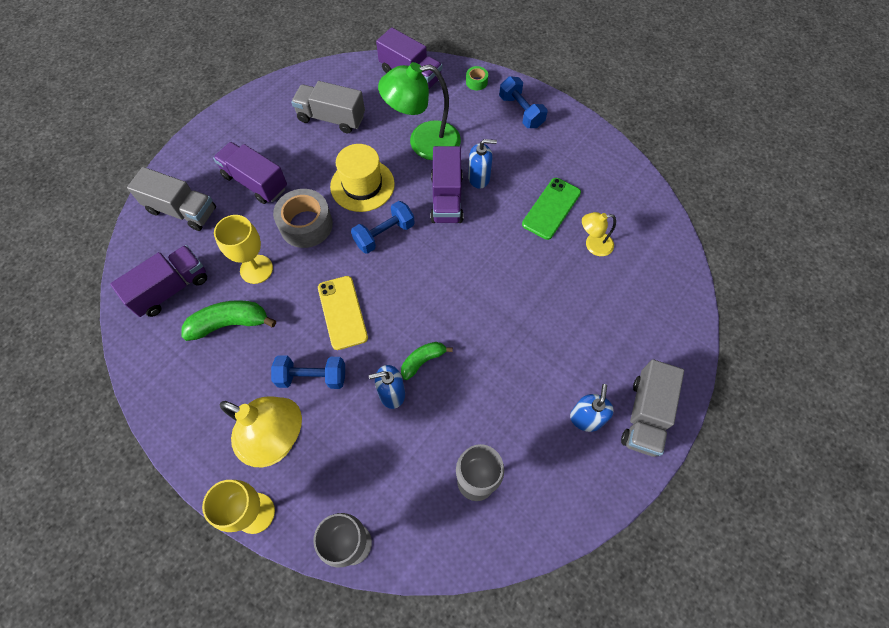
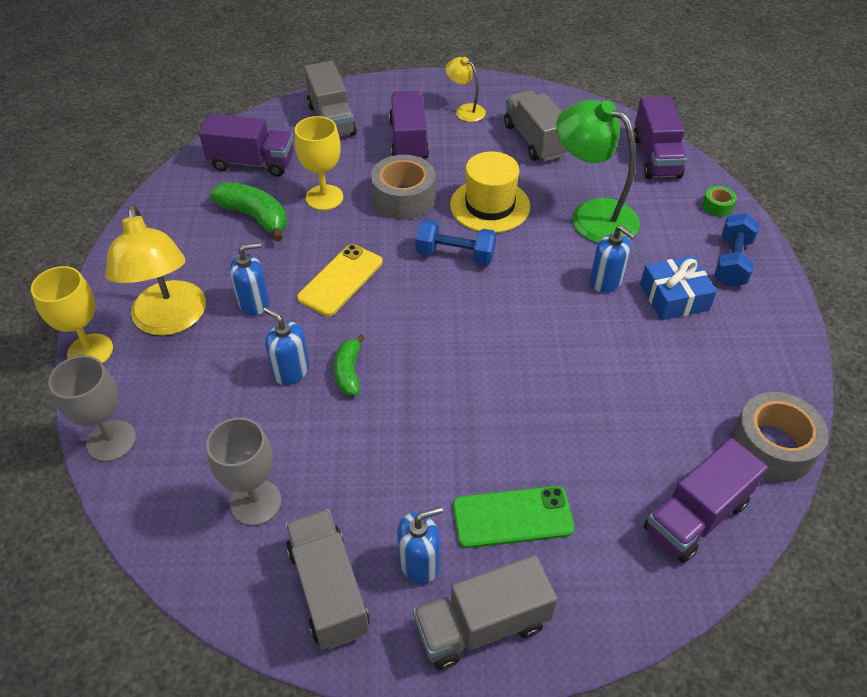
camera: 50 degrees right, 15 degrees down
(312, 377) = (254, 303): blue dumbbell -> blue soap dispenser
(422, 361) = (349, 372): green banana -> green banana turned 105 degrees counterclockwise
(446, 198) = (551, 272): purple truck -> purple truck (696, 516)
(519, 157) = (674, 297): none -> blue gift
(551, 208) = (646, 364): green phone -> green phone (512, 517)
(567, 479) = (328, 589): none -> grey truck
(593, 245) = (646, 431): yellow lamp -> yellow lamp (465, 110)
(646, 200) = (772, 447): none -> grey tape

